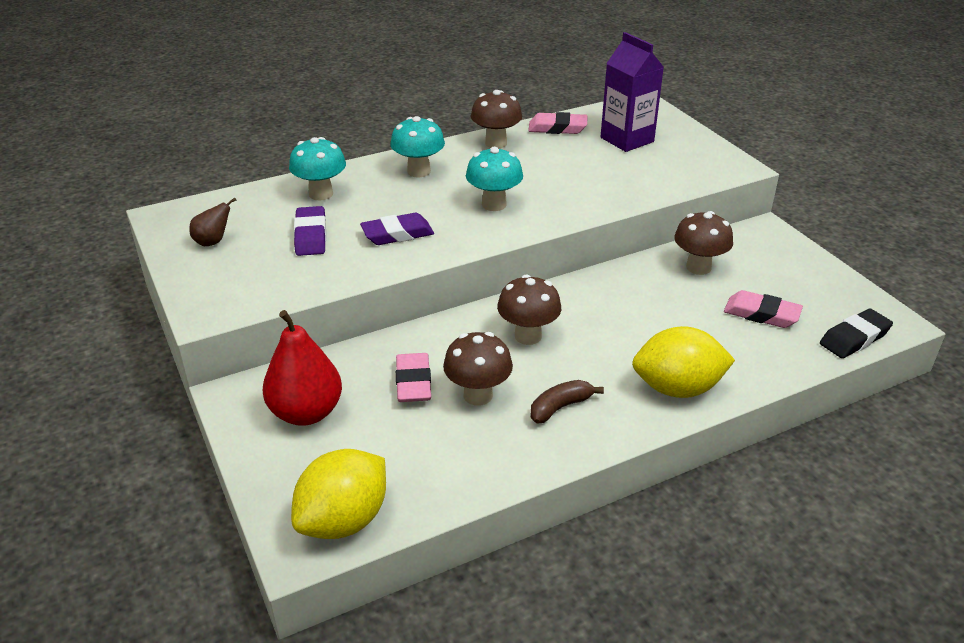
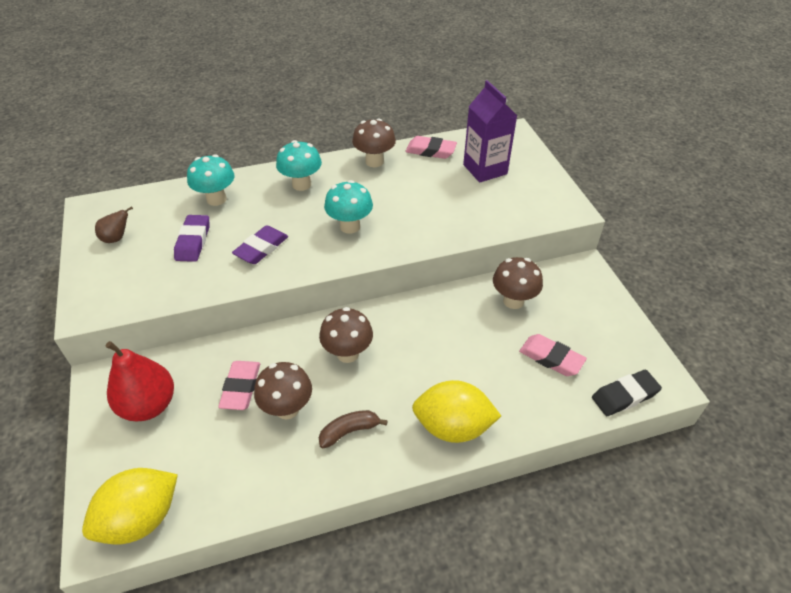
camera: 10 degrees right, 10 degrees up
(397, 234) = (261, 248): purple eraser -> purple eraser turned 45 degrees counterclockwise

